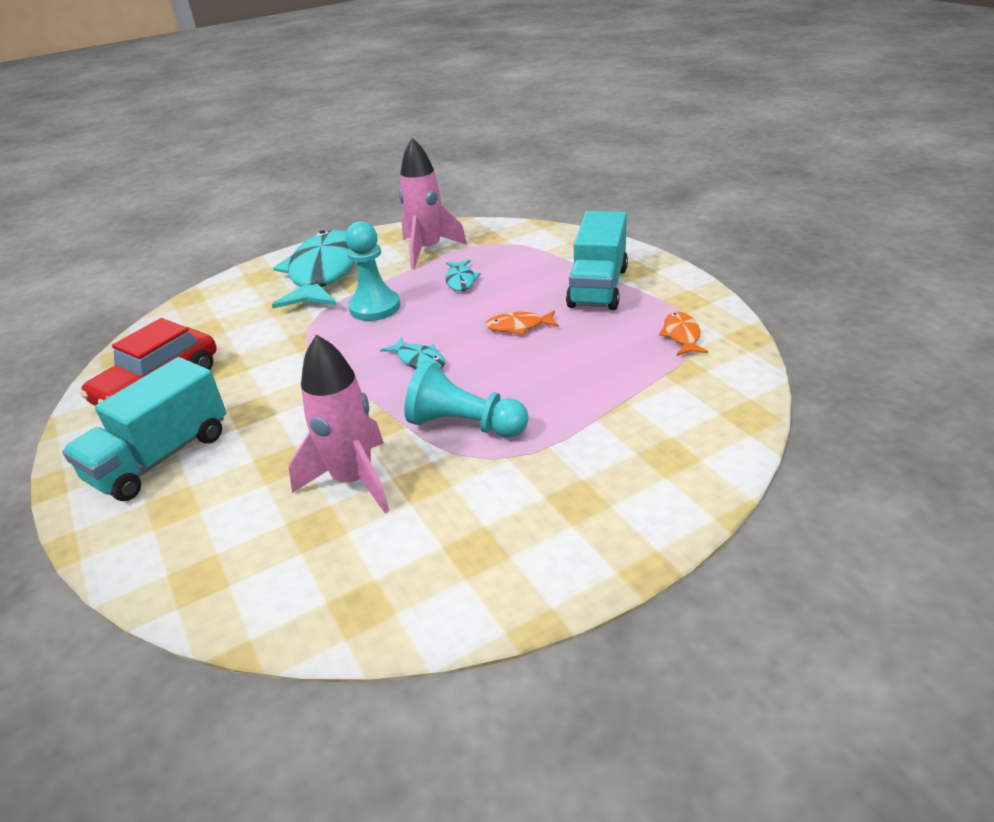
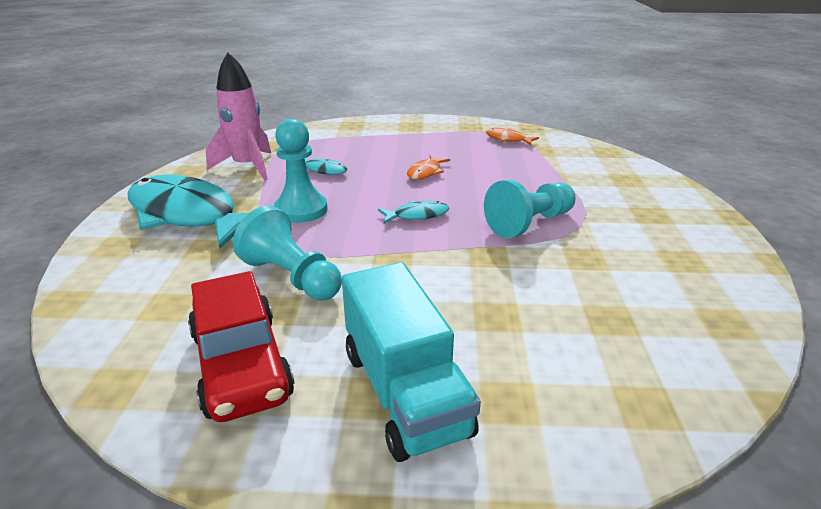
camera: 60 degrees left, 5 degrees down
(269, 353) = (292, 277): none -> turquoise pawn
(353, 480) = (559, 285): pink rocket -> none
(598, 287) = (415, 139): turquoise truck -> none

